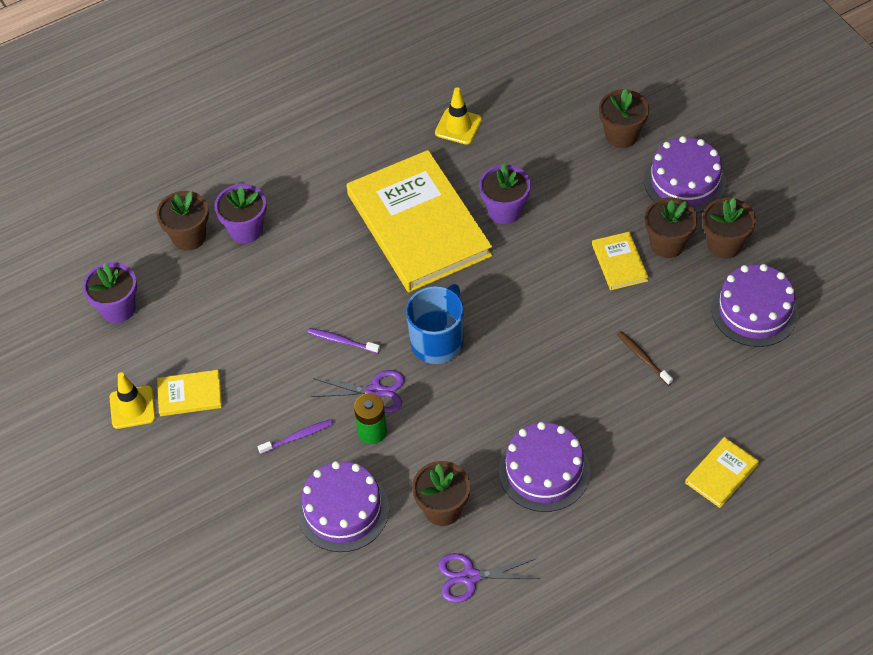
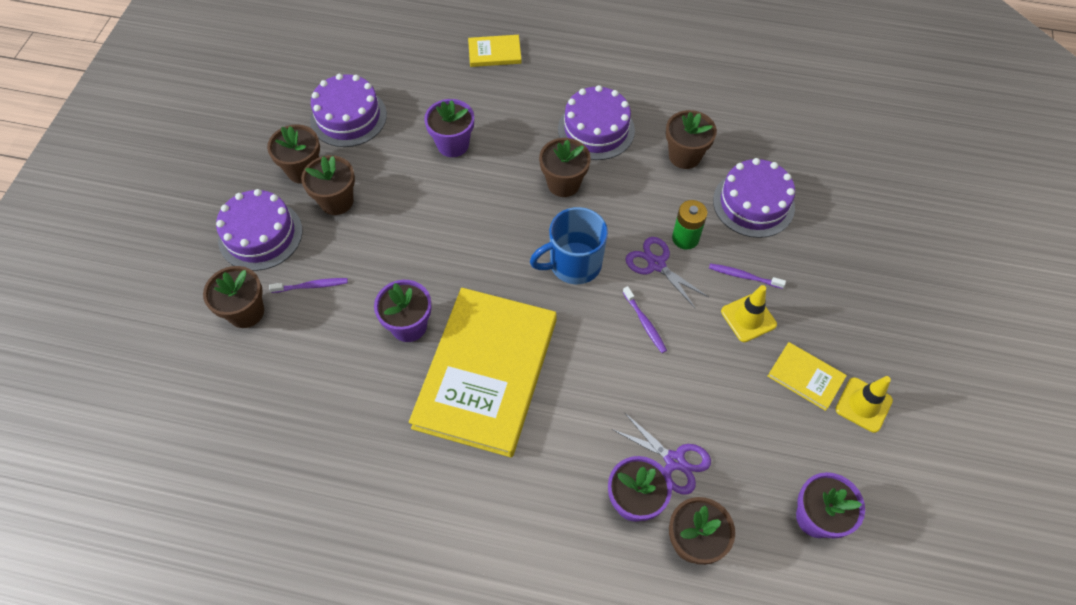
camera: 140 degrees left, 5 degrees up
(458, 126) = (349, 442): yellow traffic cone -> yellow traffic cone (748, 318)
(470, 577) = (705, 109): purple scissors -> purple scissors (674, 460)
(516, 398) = (563, 184): none -> brown flower pot
(602, 181) = (312, 286): none -> purple toothbrush
(619, 262) = (384, 215): yellow book -> none
(643, 357) = (453, 144): brown toothbrush -> purple flower pot

